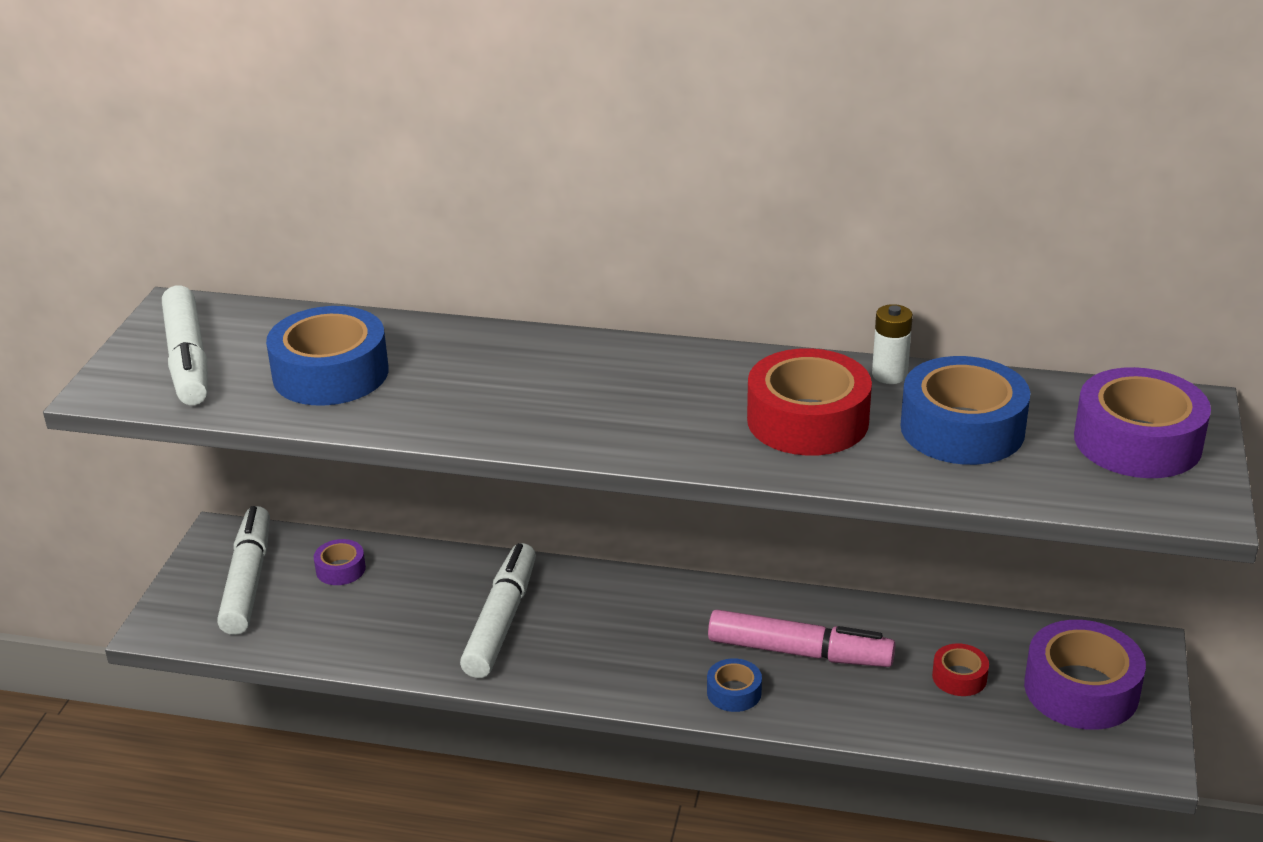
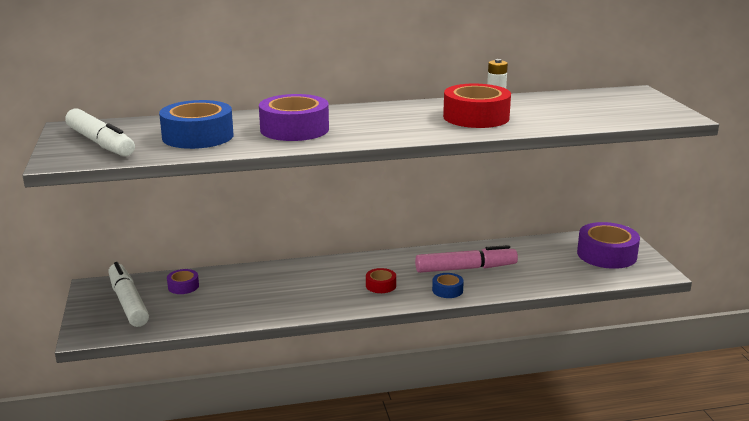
camera: 25 degrees left, 10 degrees down
(501, 621) = (297, 289): white marker -> none
(959, 677) = (549, 262): red tape -> red tape (381, 285)
(962, 429) = (550, 110): blue tape -> none
(1137, 441) = (630, 103): purple tape -> purple tape (294, 129)

